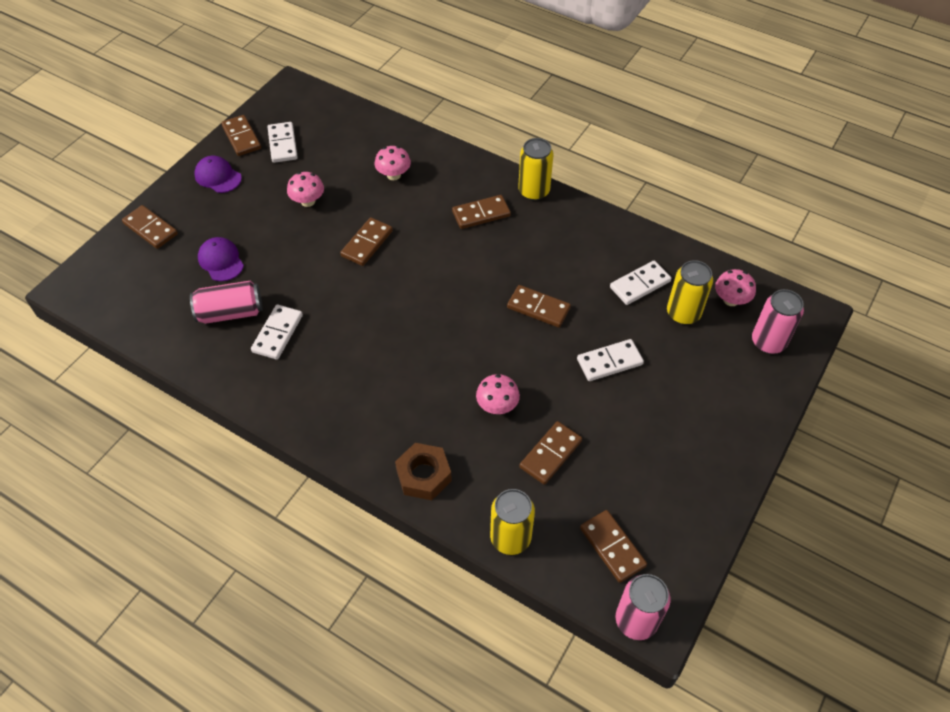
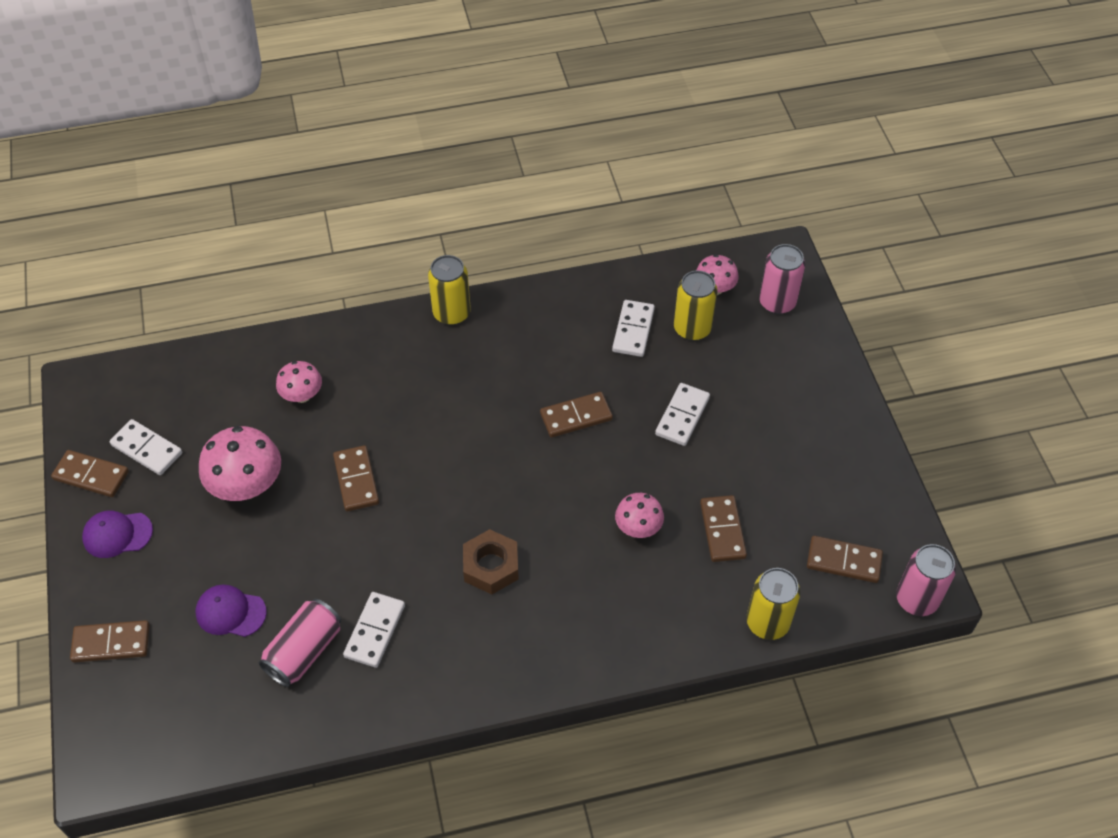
camera: 45 degrees left, 0 degrees up
(277, 333) = (374, 631): white domino -> white domino turned 45 degrees clockwise
(308, 201) = (247, 485): pink mushroom -> pink mushroom, size x1.69
(423, 475) = (647, 636): brown nut -> brown nut (491, 566)
(481, 214) = (429, 370): brown domino -> none

